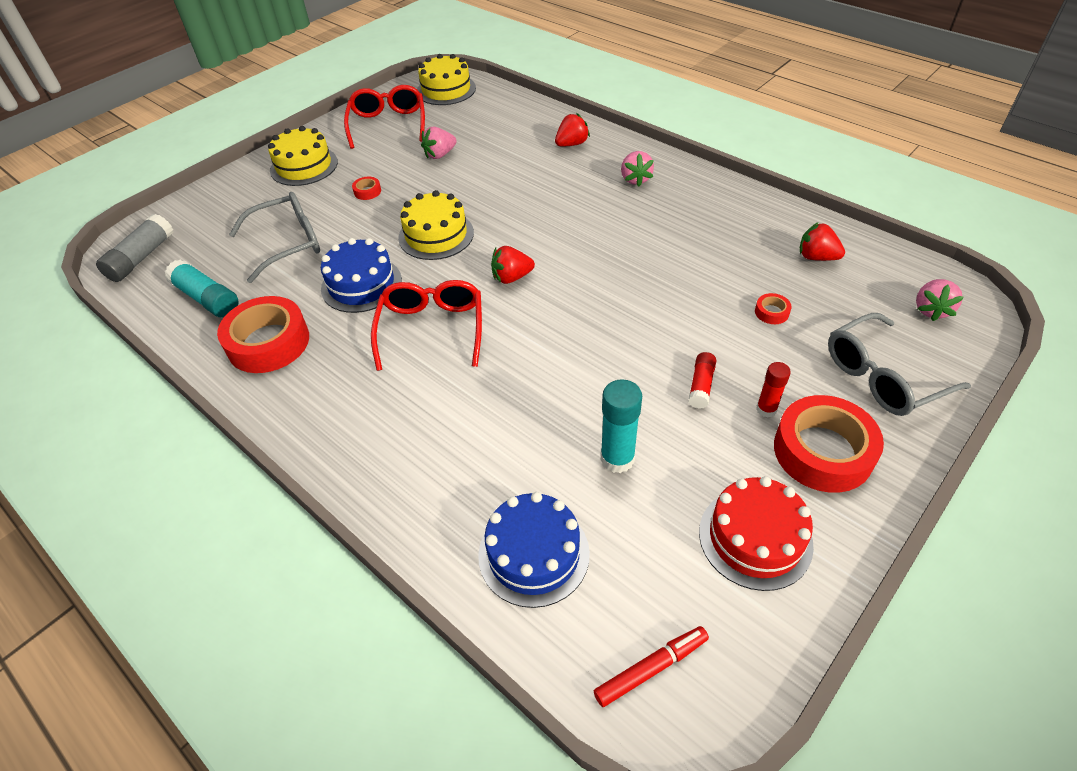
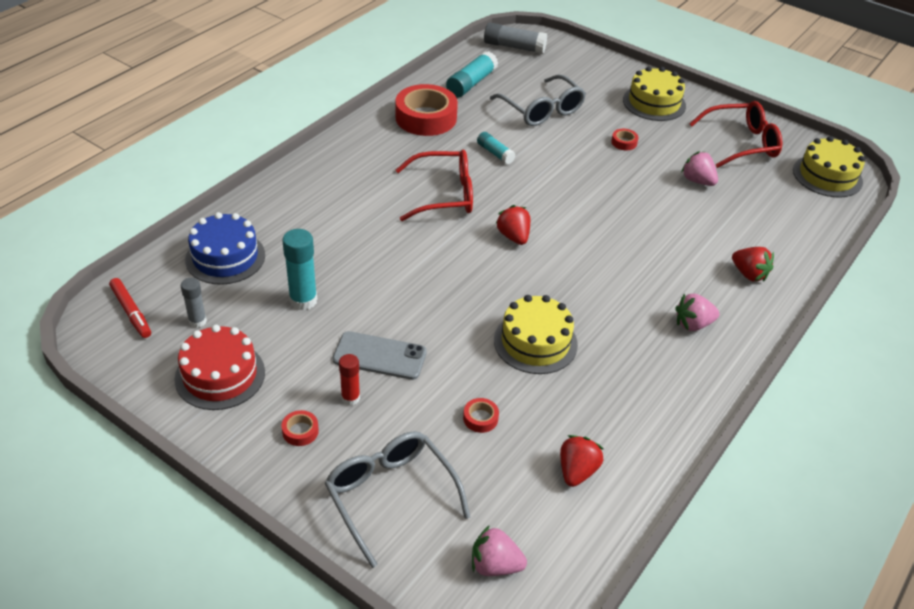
camera: 80 degrees right, 5 degrees down
(361, 284) = (495, 153): blue cake -> turquoise glue stick
(436, 235) = (567, 188): yellow cake -> yellow cake (535, 342)
(663, 575) = (197, 321): none -> grey glue stick
(701, 386) = (380, 356): red glue stick -> grey phone
(822, 451) = (300, 431): red tape -> red tape, size x0.41

